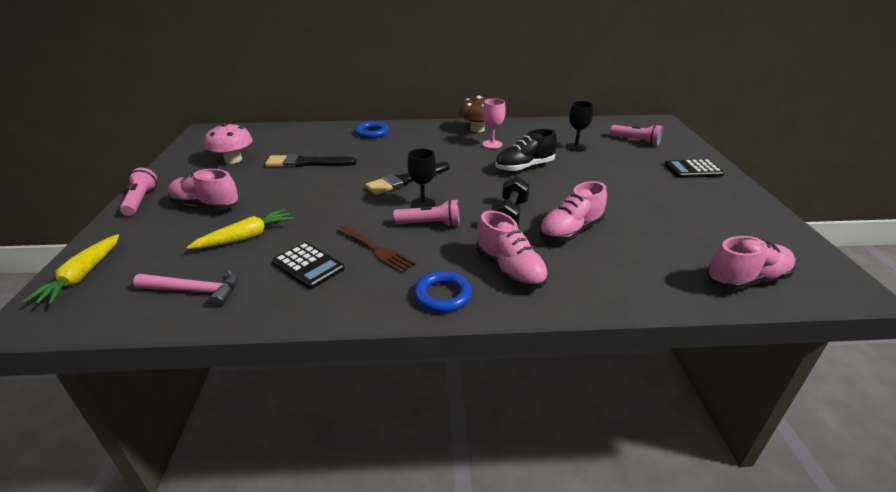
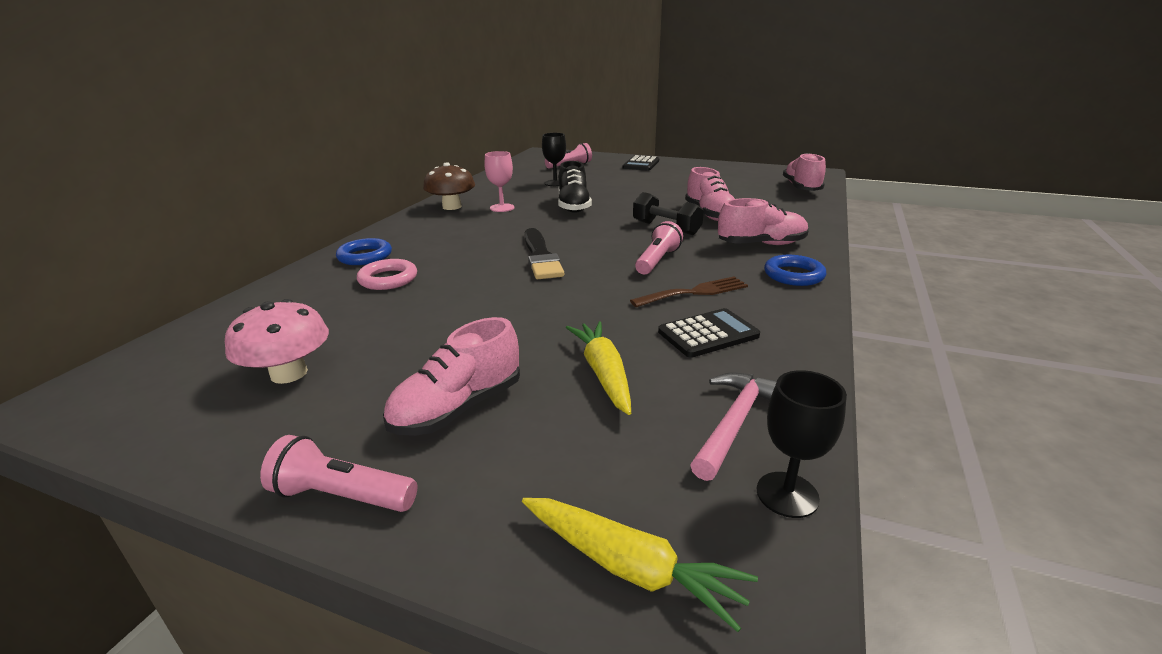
camera: 65 degrees left, 5 degrees down
(307, 163) = (404, 309): black brush -> none
(344, 148) = (388, 279): none -> pink ring
(423, 204) = (609, 257): black goblet -> black goblet (787, 494)

